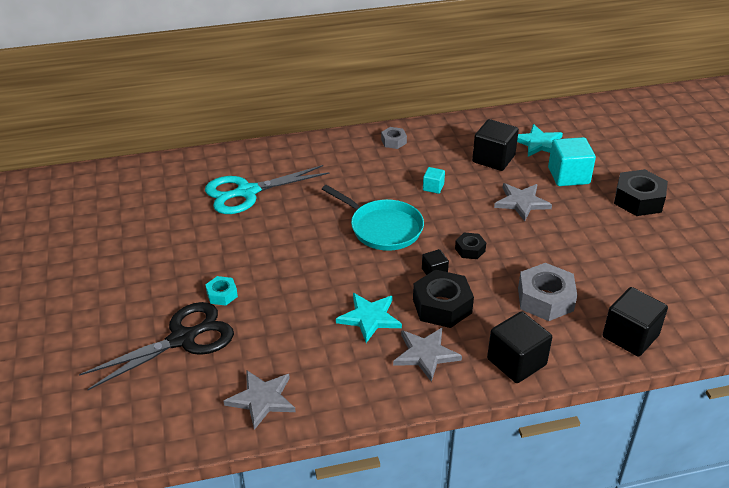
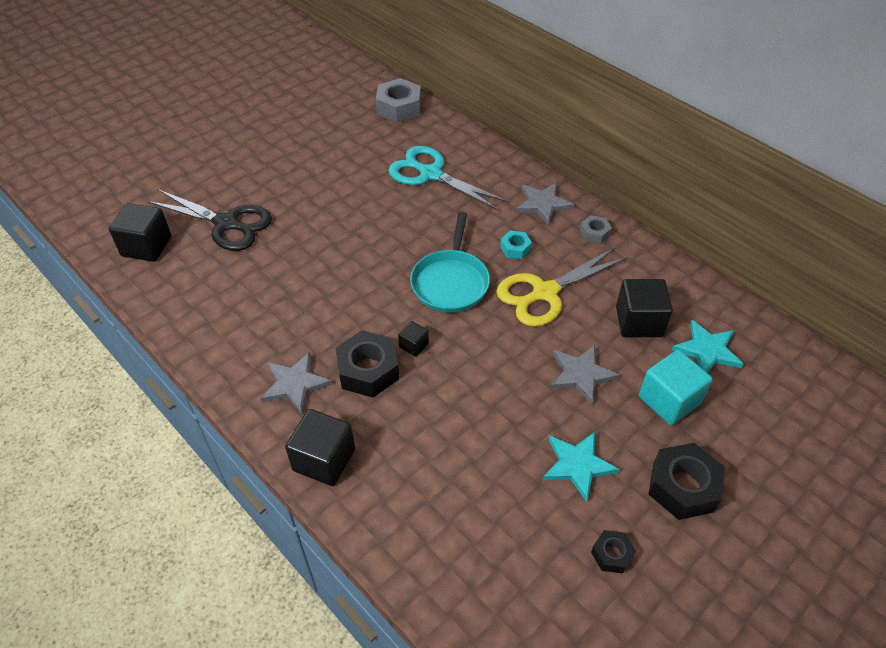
camera: 60 degrees right, 10 degrees up
(222, 295) = (290, 221): turquoise nut -> turquoise nut (515, 248)
(262, 399) = (185, 299): grey star -> grey star (543, 204)
(369, 318) = (319, 325): turquoise star -> turquoise star (577, 465)
(433, 187) = (545, 293): turquoise cube -> yellow scissors
(470, 250) = (467, 360): black nut -> black nut (612, 554)
(545, 299) = (433, 452): grey nut -> grey nut (399, 107)
(630, 336) = (423, 553): black cube -> black cube (146, 246)

